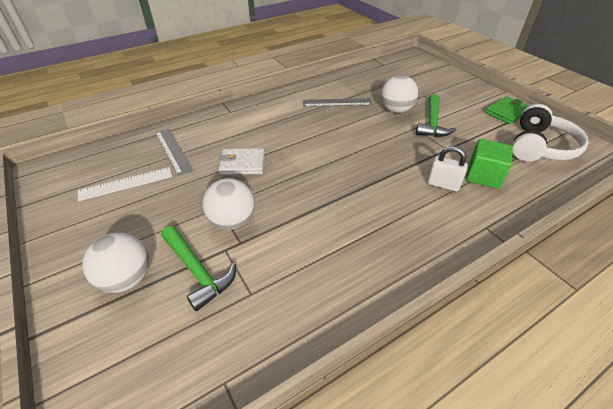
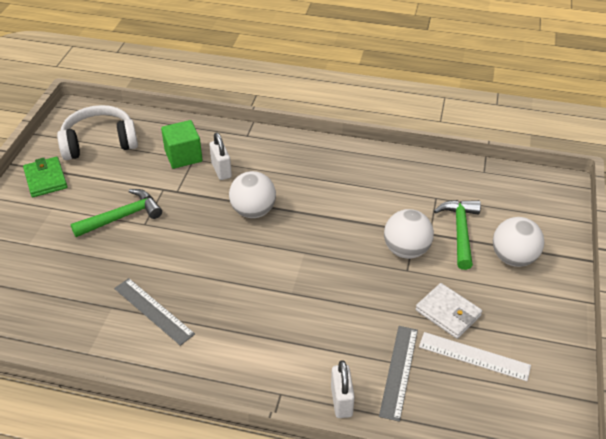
camera: 135 degrees left, 0 degrees up
(195, 124) = (341, 401): none -> white padlock
(242, 164) = (346, 300): white wallet -> white wallet (448, 313)
(396, 110) = (120, 254): white ball -> white ball (253, 211)
(506, 112) = (46, 179): green wallet -> green wallet turned 60 degrees clockwise

